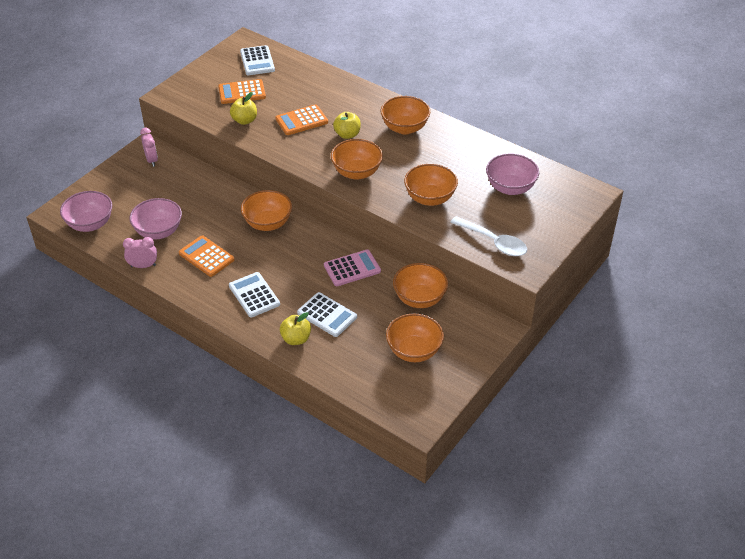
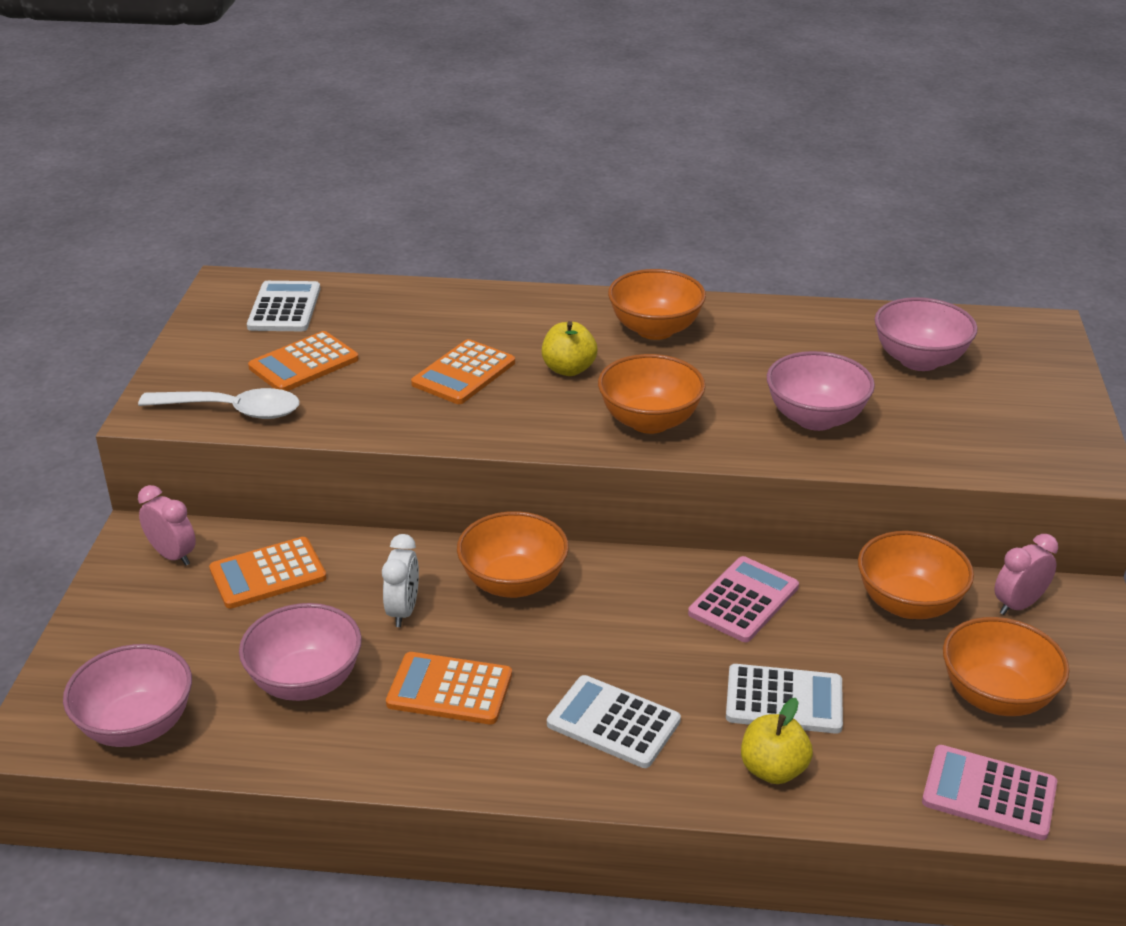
camera: 30 degrees left, 10 degrees down
(143, 266) = (331, 762): pink clock -> pink clock (1018, 605)
(179, 182) = (268, 574): none -> orange calculator
(216, 218) = (403, 611): none -> white clock
(244, 120) = (355, 406): yellow apple -> none
(257, 61) = (284, 308): white calculator -> white calculator turned 135 degrees counterclockwise
(369, 385) = (989, 793): none -> pink calculator
(430, 198) = (815, 418): orange bowl -> pink bowl
(493, 242) = (990, 447): white spoon -> white spoon (232, 411)

